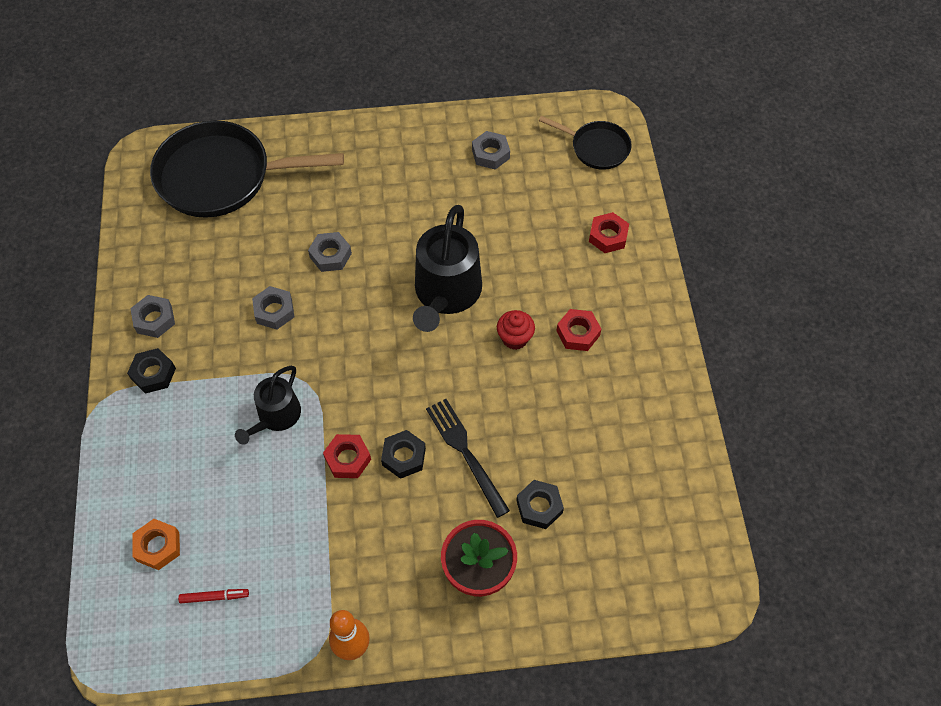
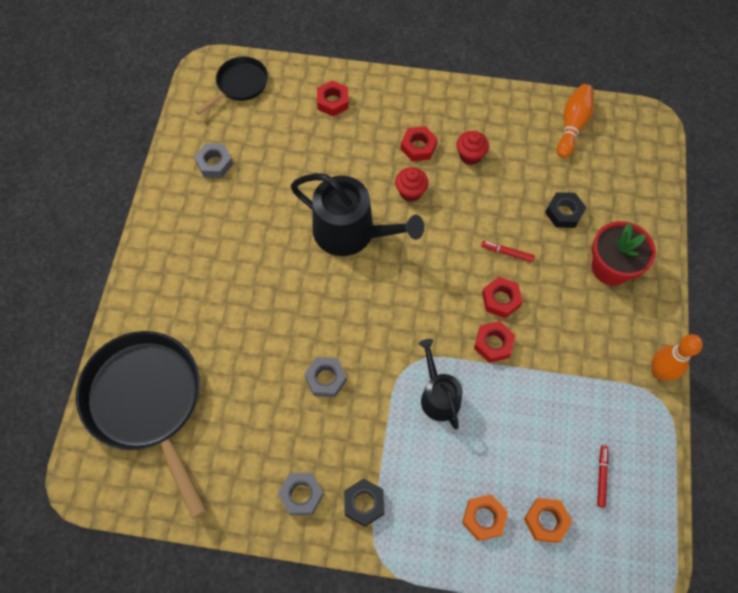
camera: 75 degrees left, 5 degrees up
(153, 485) = (483, 518): none -> orange nut
(222, 176) = (147, 402): black pan -> black pan turned 135 degrees clockwise
(276, 416) = (438, 396): black watering can -> black watering can turned 150 degrees counterclockwise
(330, 255) = (279, 318): grey nut -> none
(403, 457) = (501, 299): black nut -> red nut
(465, 452) = (507, 253): black fork -> red marker
(585, 389) = (470, 156): none -> red cupcake
(672, 497) = (572, 126): none -> orange bowling pin

